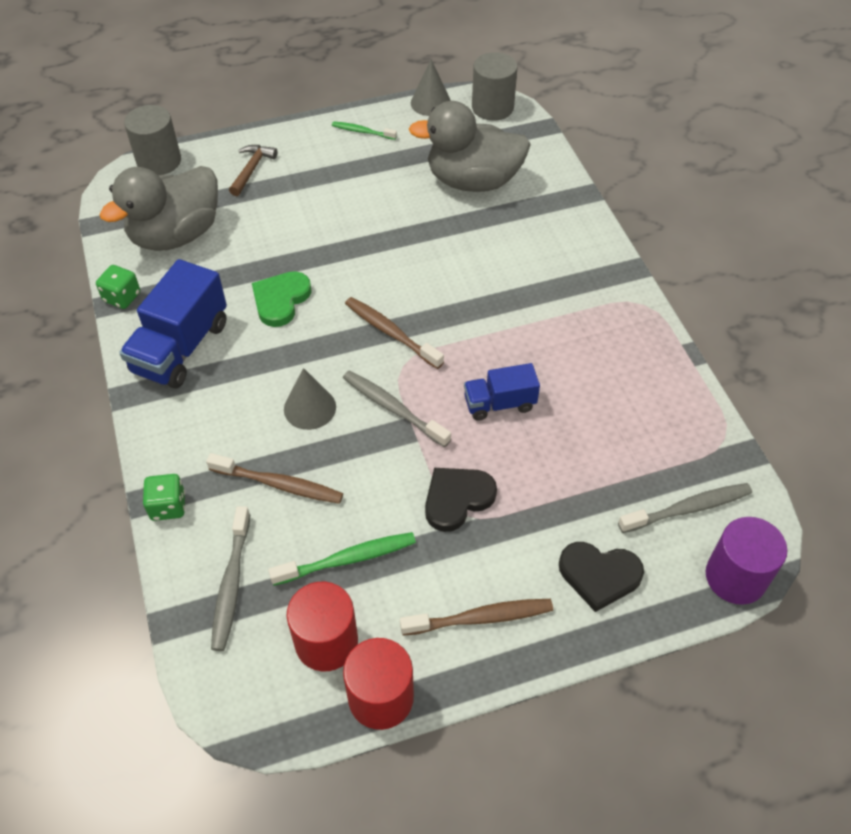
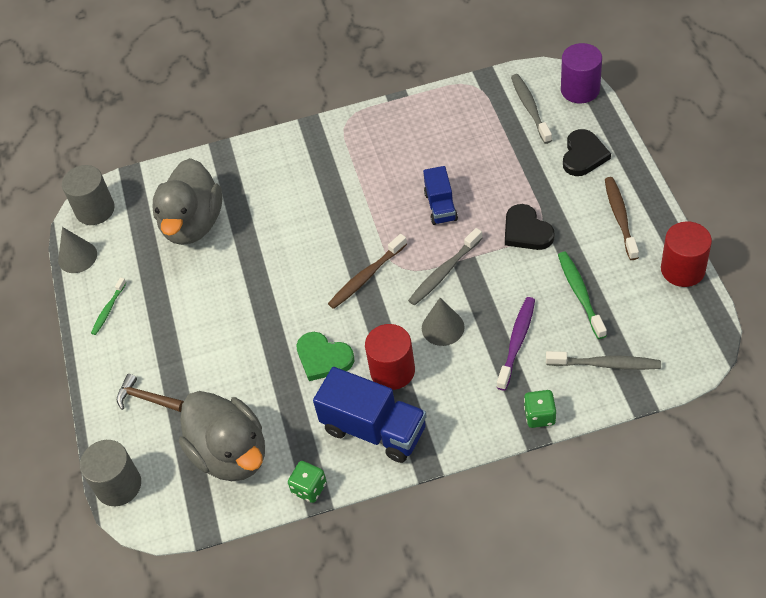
camera: 80 degrees left, 0 degrees up
(279, 484) = (517, 342): brown toothbrush -> purple toothbrush
(326, 641) = (646, 302): red cylinder -> red cylinder (392, 371)

